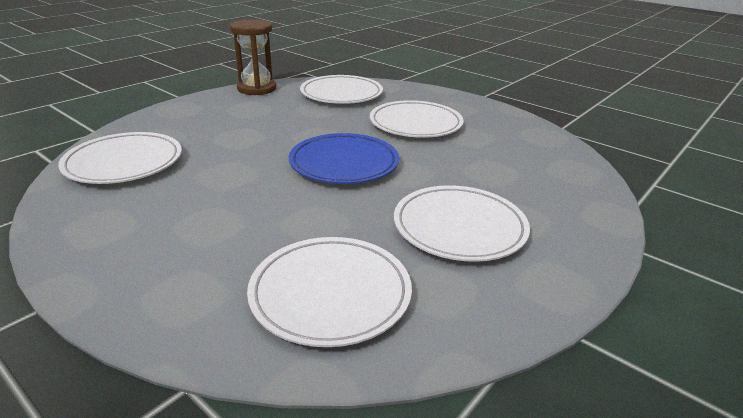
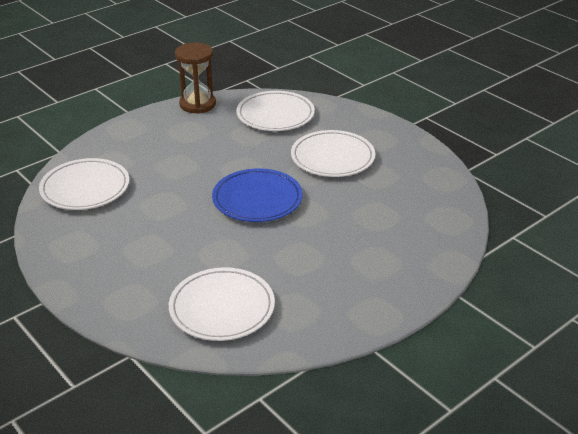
camera: 10 degrees right, 5 degrees up
(459, 227) = (328, 265): white plate -> none

